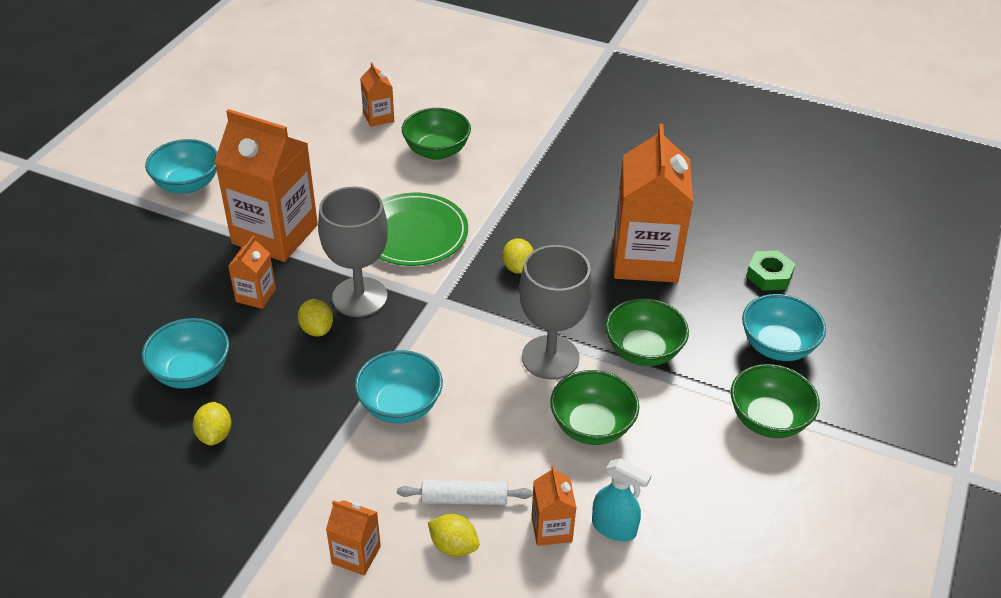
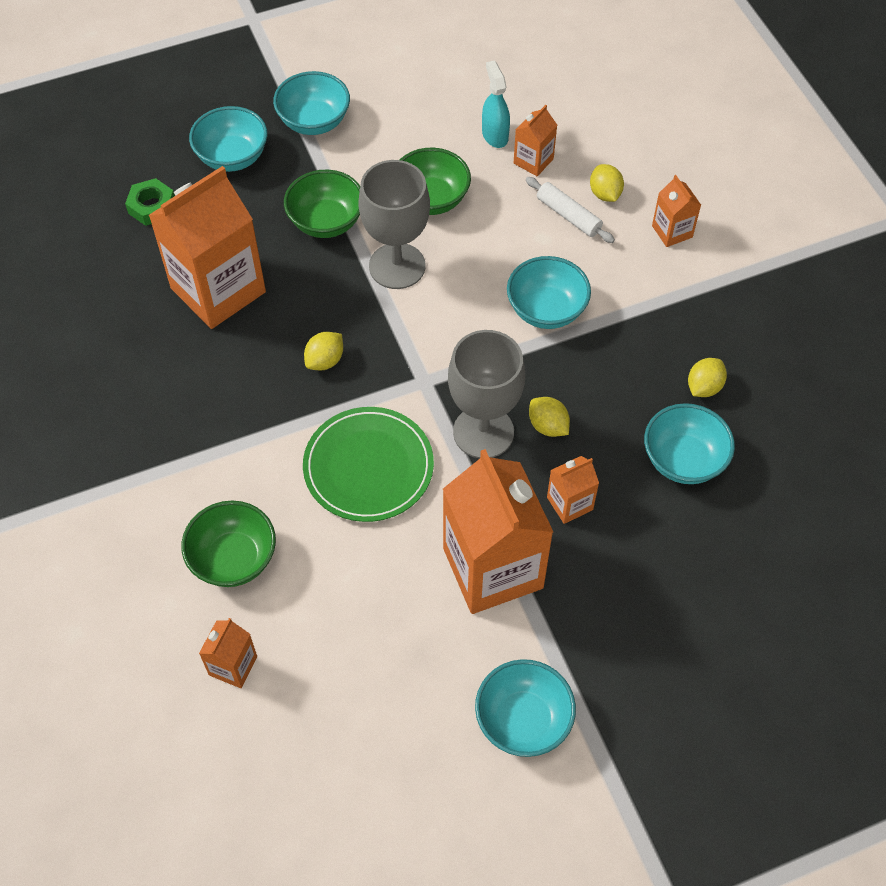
camera: 135 degrees left, 15 degrees up
(317, 329) = (548, 426): yellow lemon -> yellow lemon turned 60 degrees counterclockwise
(768, 420) = (314, 121): green bowl -> turquoise bowl

